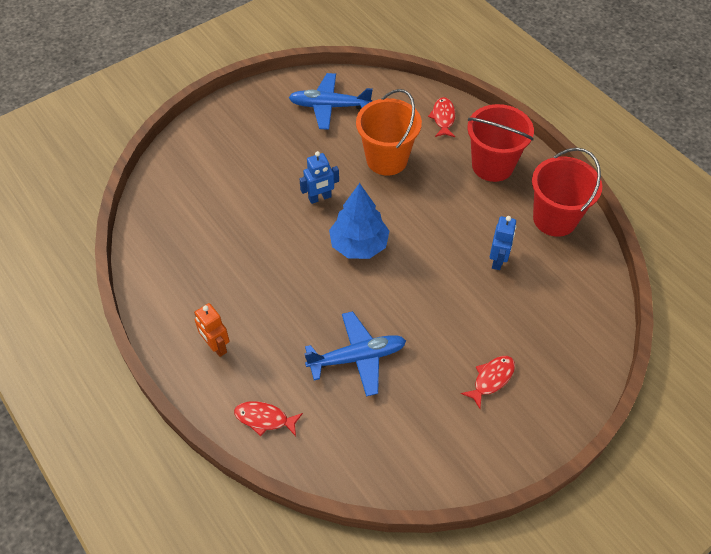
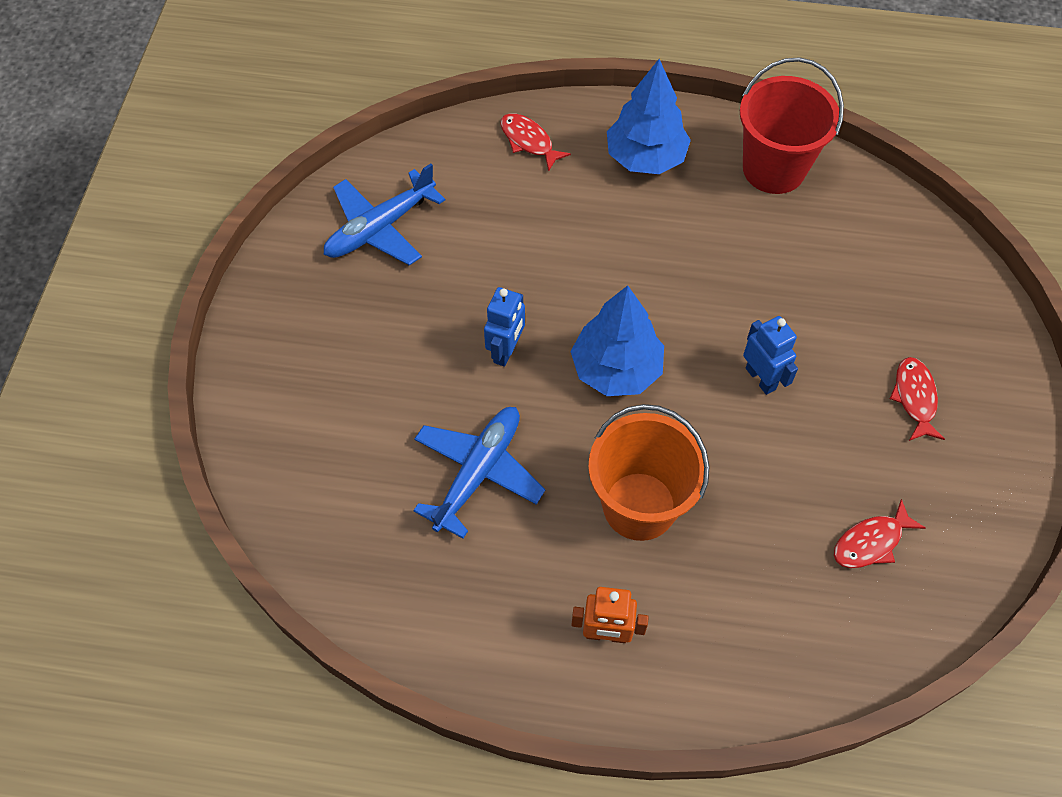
camera: 45 degrees left, 5 degrees up
(264, 418) = (758, 663): red fish -> red fish (871, 542)
(357, 357) = (767, 499): blue plane -> blue plane (478, 472)
(387, 159) = (525, 241): orange bucket -> orange bucket (639, 506)
(492, 165) = (645, 158): red bucket -> blue tree
(498, 260) = (773, 262): blue robot -> blue robot (761, 378)

